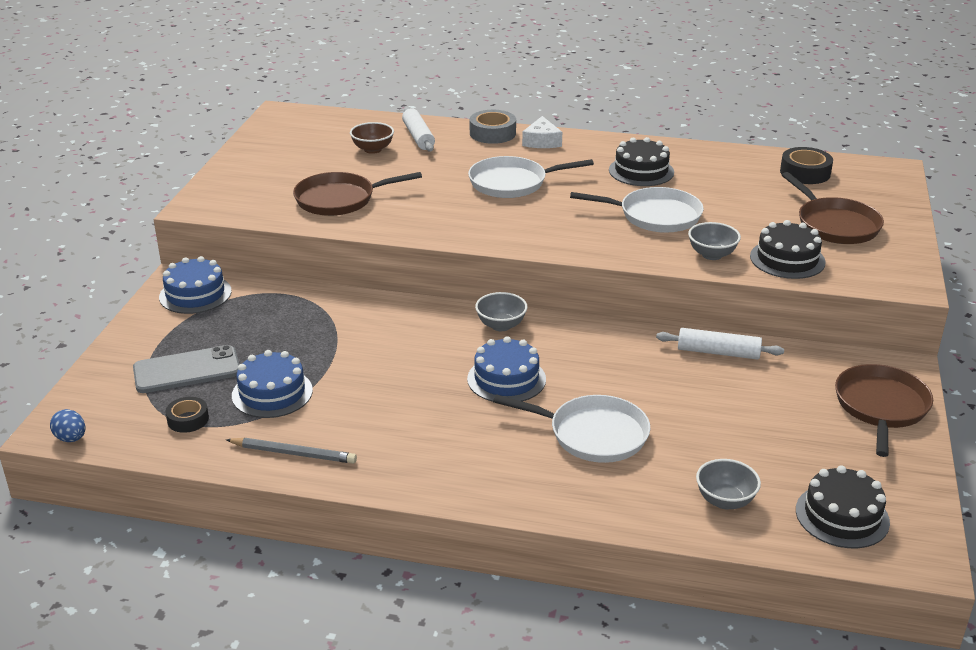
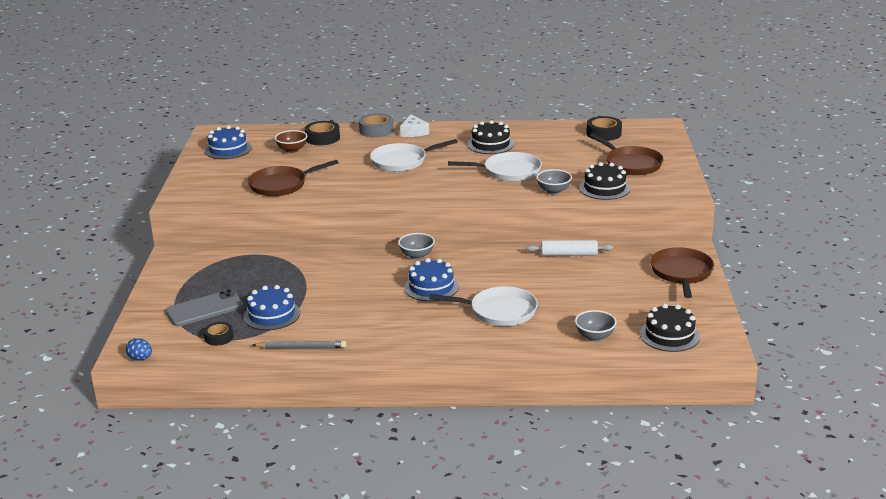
camera: 10 degrees left, 5 degrees down
(195, 294) = (189, 262): blue cake -> blue cake (228, 149)
(418, 137) = (322, 138): white rolling pin -> black tape

